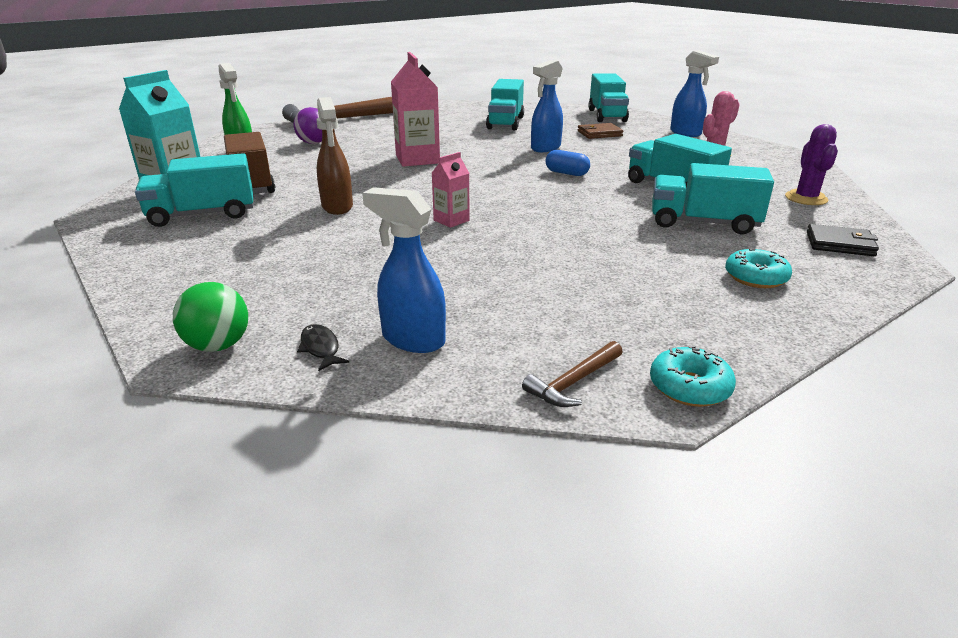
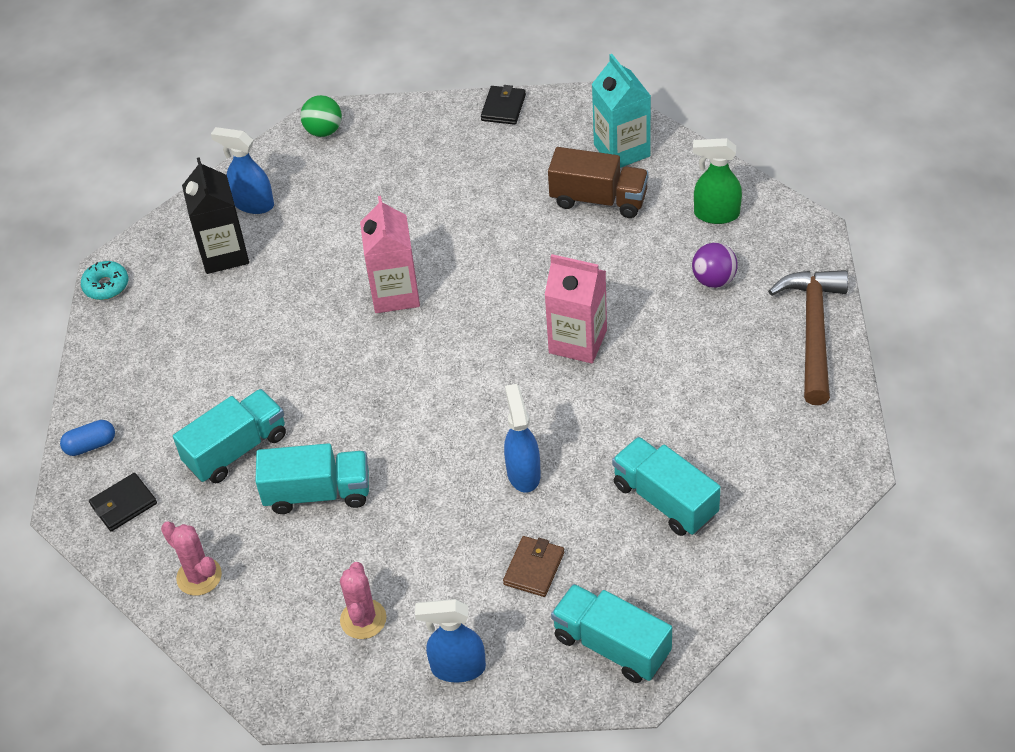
camera: 130 degrees right, 20 degrees up
(120, 251) = (503, 107): none -> black wallet
(202, 215) = (543, 157): turquoise truck -> none
(321, 348) = (281, 167): black fish -> none
(337, 207) = (489, 237): brown spray bottle -> none
(412, 339) = (253, 204): blue spray bottle -> blue spray bottle turned 135 degrees counterclockwise
(451, 220) = (395, 294): pink carton -> pink carton, size x1.86
(517, 322) = (224, 254): none -> black carton
(566, 173) = (429, 437): blue capsule -> blue capsule (90, 445)
(574, 382) = (155, 246): brown hammer -> none
(755, 277) = (145, 405): turquoise donut -> none
(806, 198) = (199, 576): purple cactus -> pink cactus

